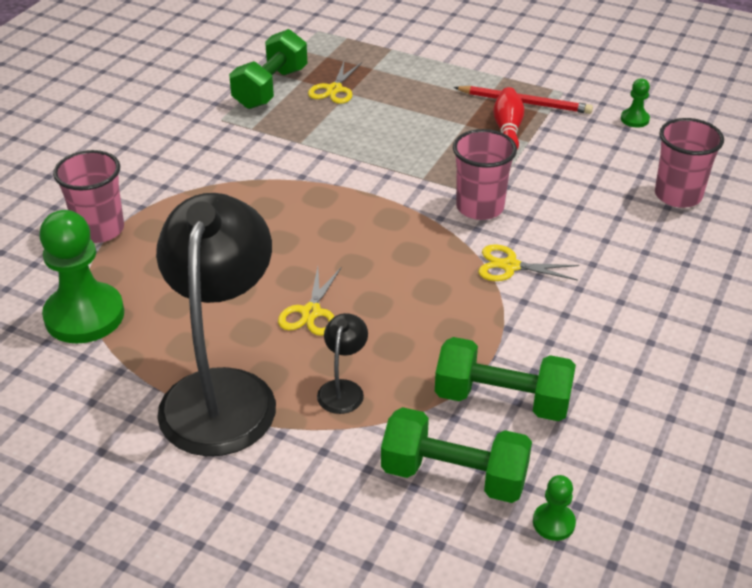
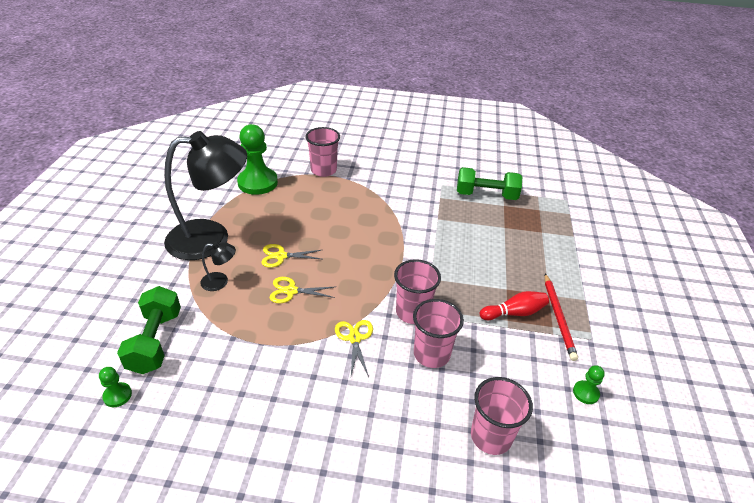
camera: 70 degrees right, 0 degrees up
(334, 89) = (504, 220): yellow scissors -> yellow scissors (291, 291)
(502, 400) = (222, 354): green dumbbell -> none
(554, 208) = (431, 354): none -> pink cup

